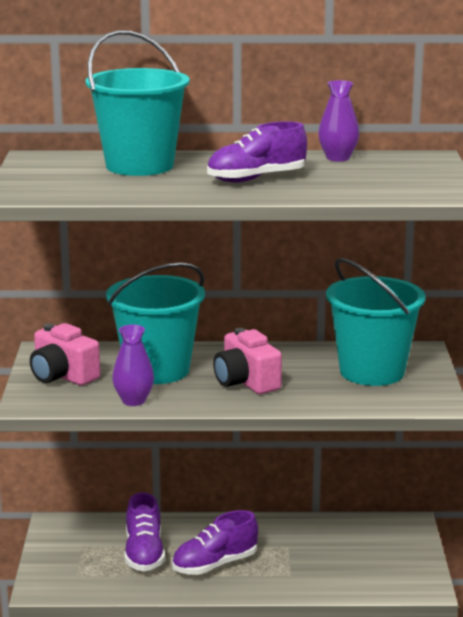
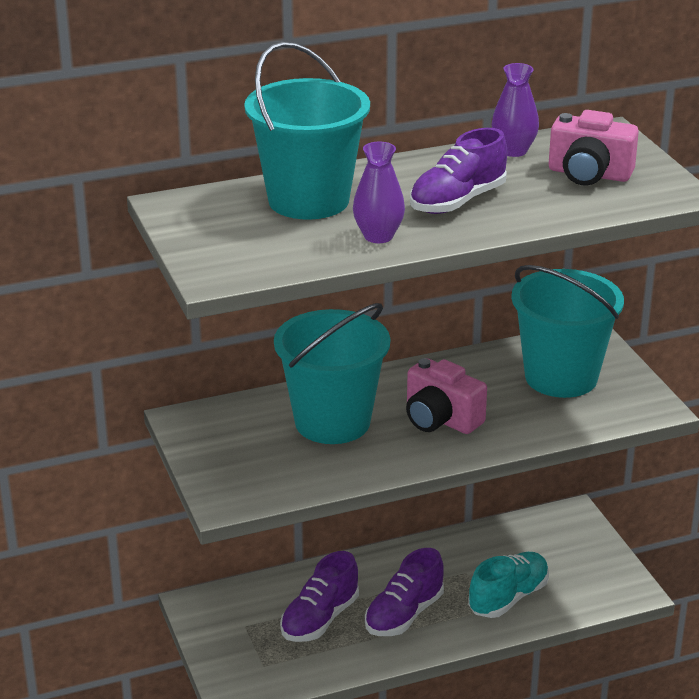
camera: 20 degrees left, 10 degrees up
(62, 376) = (233, 453): pink camera -> pink camera (589, 174)
(133, 400) = (339, 472): purple vase -> purple vase (378, 236)
(144, 554) = (320, 619): purple shoe -> purple shoe turned 60 degrees clockwise
(311, 571) = (508, 598): none -> turquoise shoe

